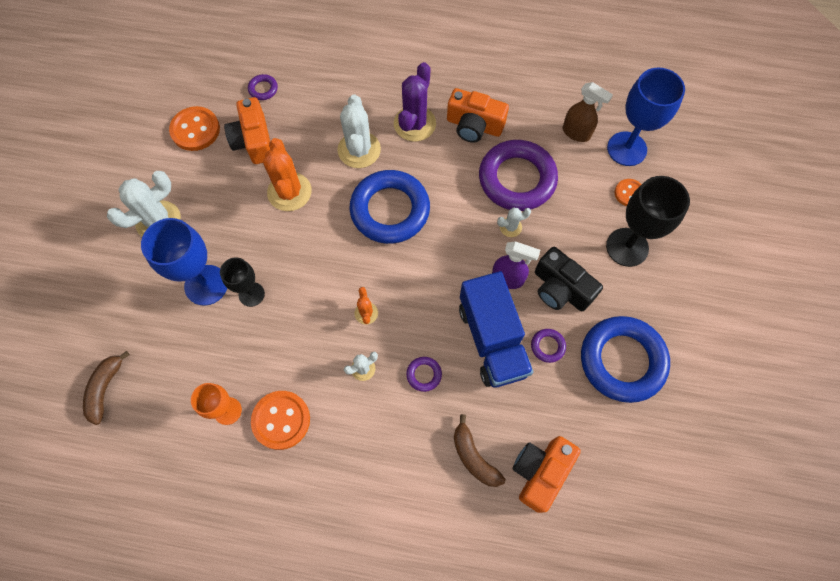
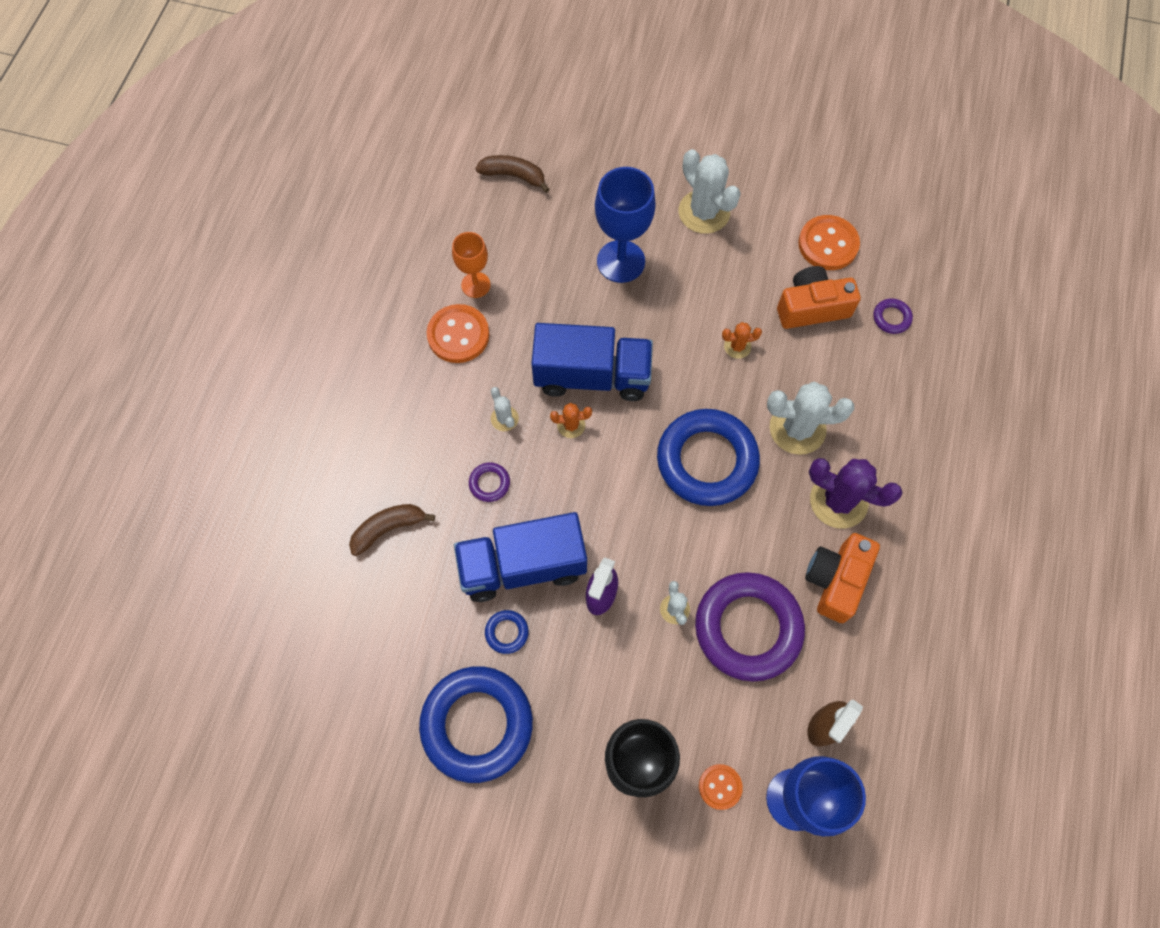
camera: 95 degrees right, 0 degrees up
(251, 294) = (605, 306): black goblet -> none
(289, 192) = (737, 346): orange cactus -> orange cactus, size x0.50
(319, 300) = (592, 376): none -> blue truck
(540, 472) = (359, 600): orange camera -> none
(547, 346) = (507, 632): purple ring -> blue ring
(560, 289) = (581, 661): black camera -> none

